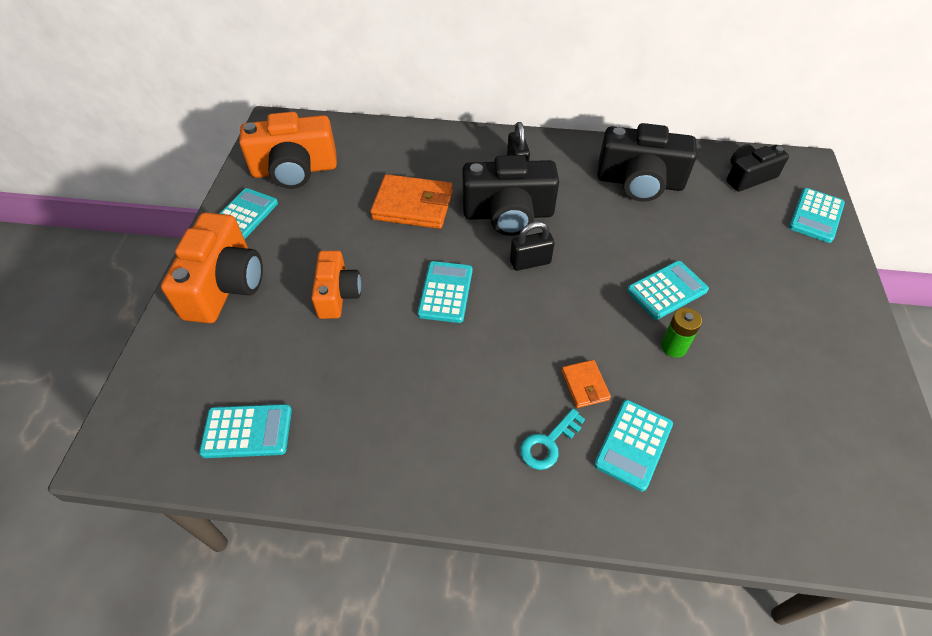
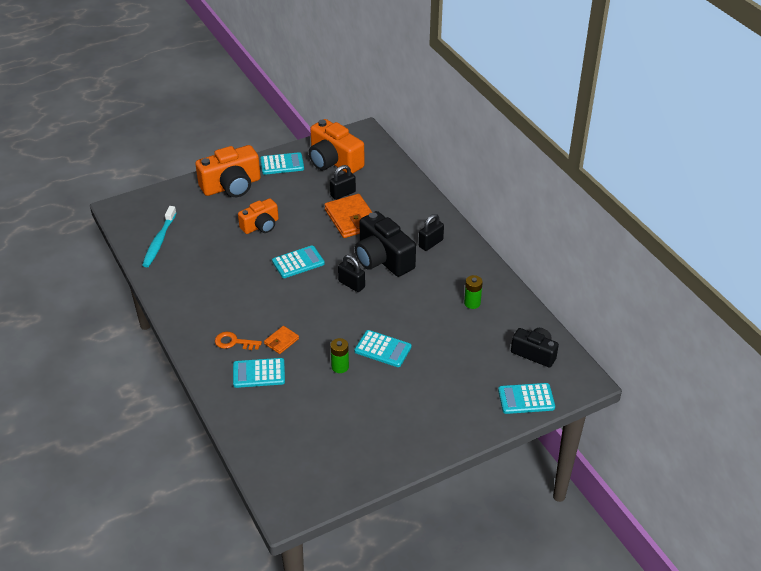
camera: 55 degrees right, 10 degrees down
(247, 431) = (159, 241): turquoise calculator -> turquoise toothbrush
(360, 191) = (343, 194): none -> black padlock
(548, 444) = (233, 342): turquoise key -> orange key
(639, 182) = (472, 303): black camera -> green battery

